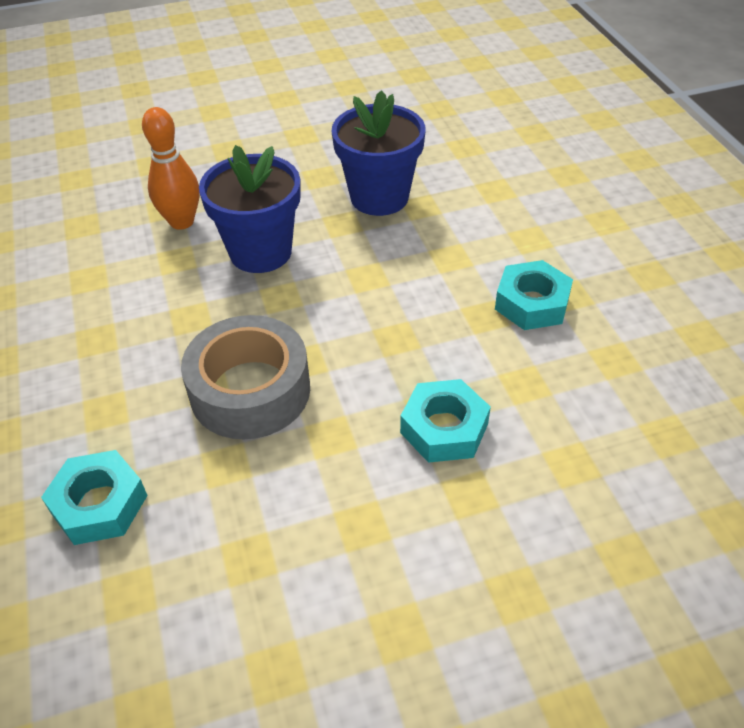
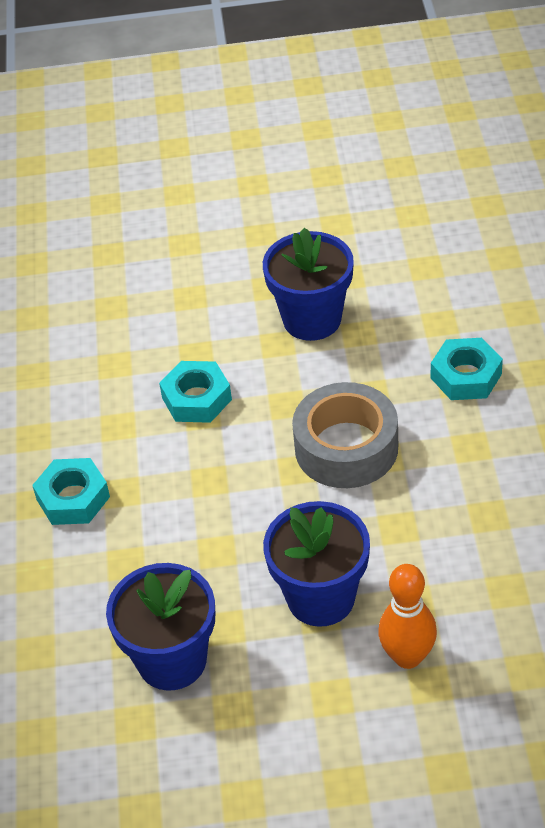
camera: 165 degrees left, 0 degrees up
(319, 573) = (312, 319): none -> blue flower pot

